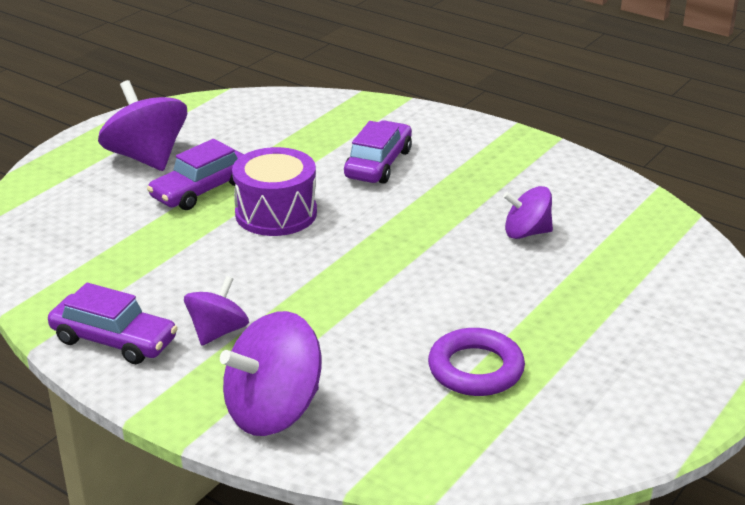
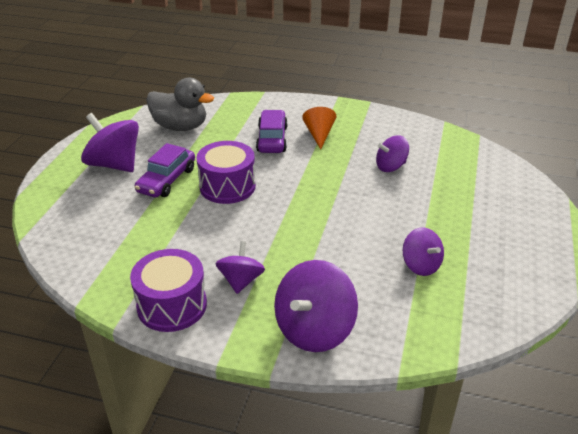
camera: 20 degrees left, 5 degrees up
(114, 340) = (172, 305): purple car -> purple drum
(262, 125) = (180, 127): none -> grey duck
(450, 170) = (319, 135): none -> orange cone
(475, 369) = (421, 265): purple ring -> purple spinning top

